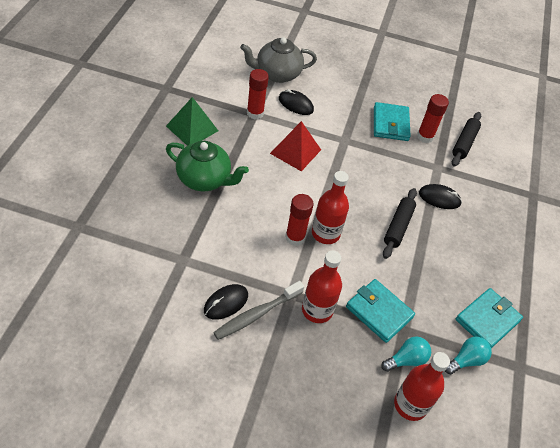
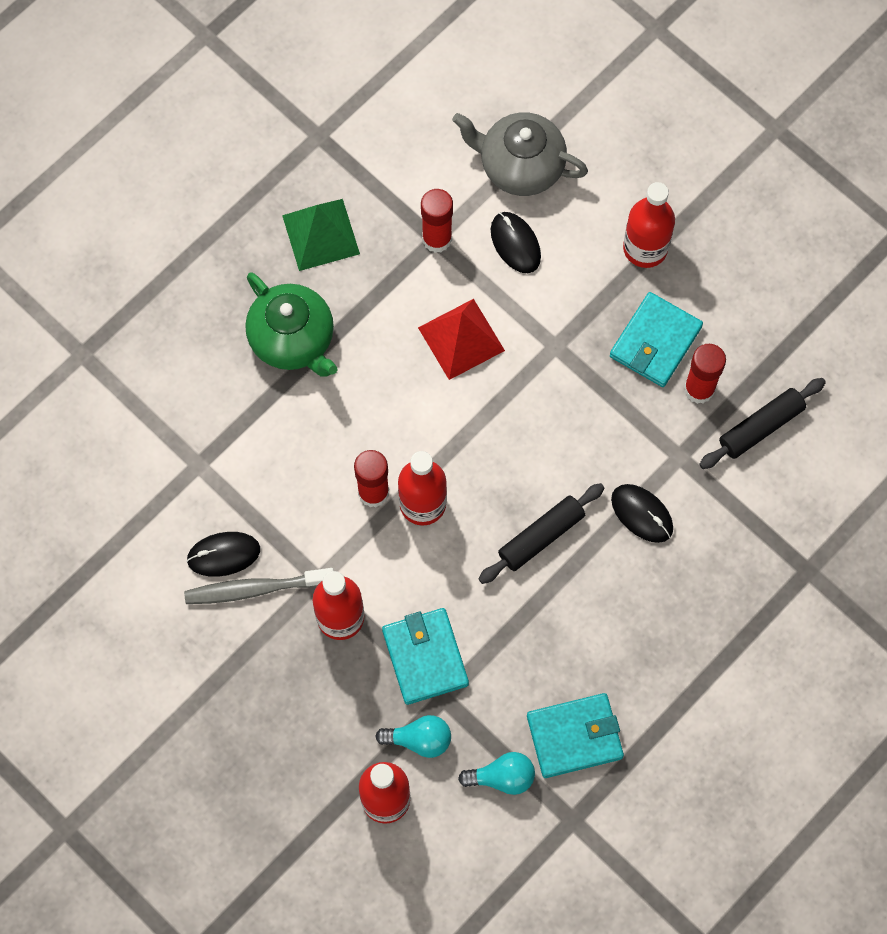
camera: 35 degrees right, 20 degrees up
(358, 89) = (645, 248): none -> red bottle

